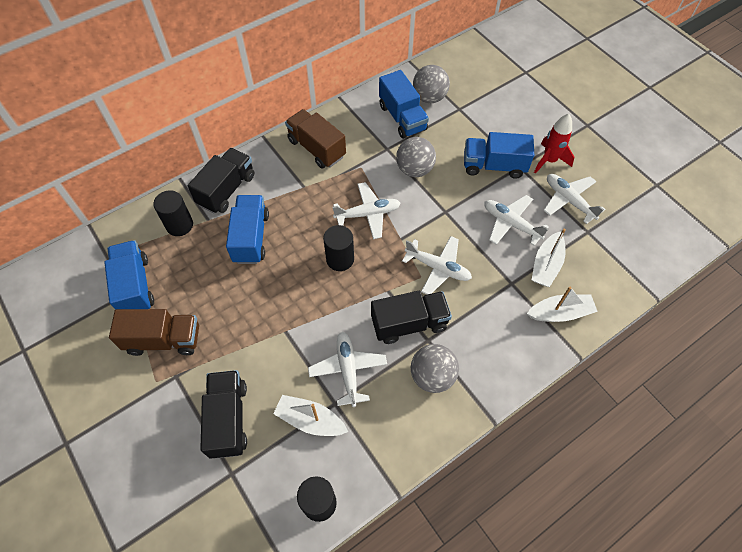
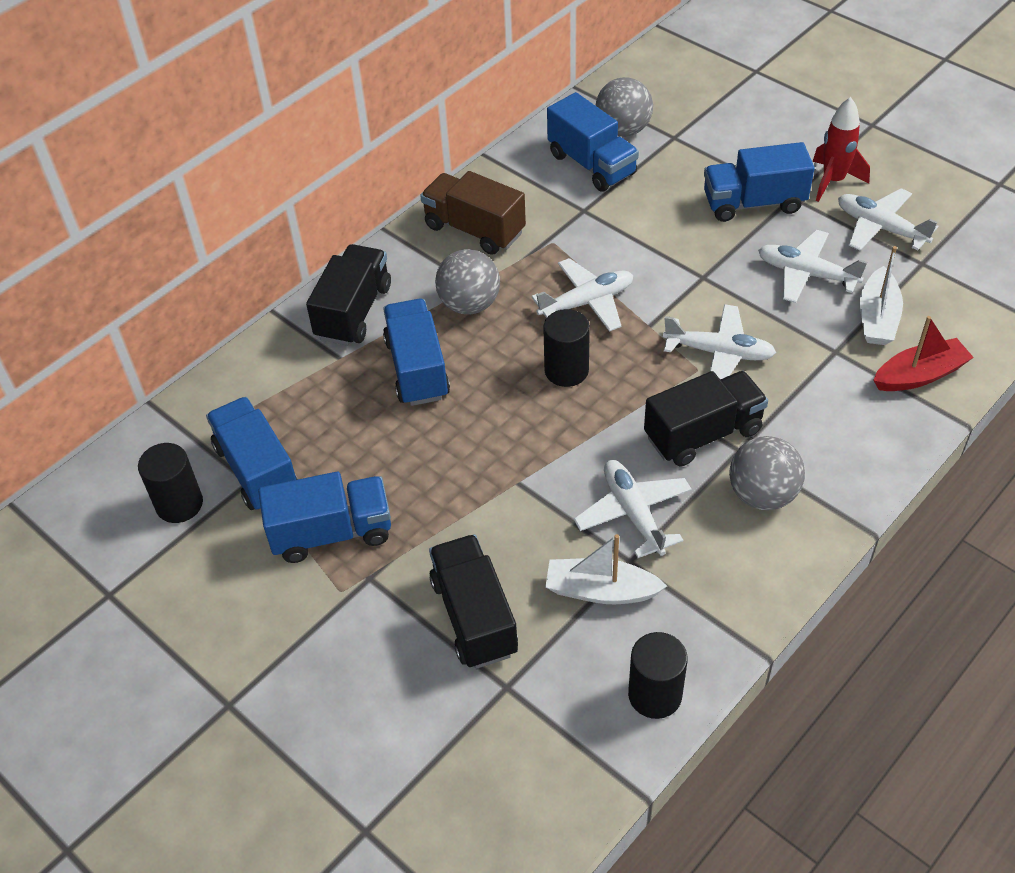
camera: 10 degrees left, 10 degrees down
(164, 340) = (332, 533): brown truck -> blue truck
(179, 225) = (297, 374): black cylinder -> black cylinder (179, 504)
(414, 169) = (636, 230): grey ball -> grey ball (469, 304)
(560, 313) = (919, 375): white boat -> red boat

